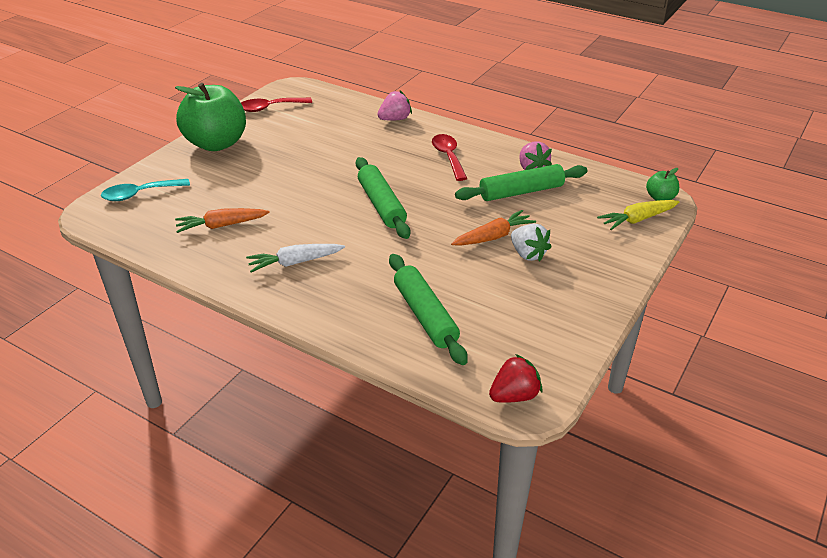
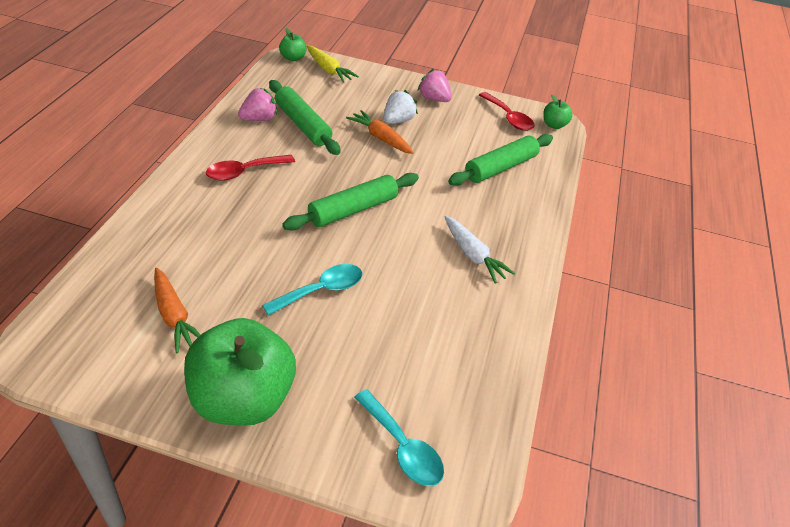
camera: 110 degrees left, 5 degrees up
(222, 225) = (437, 331): orange carrot -> orange carrot (174, 315)
(270, 108) = (117, 362): red spoon -> red spoon (508, 118)
(292, 179) = (321, 290): none -> turquoise spoon
(395, 119) = (154, 222): pink strawberry -> pink strawberry (434, 99)
(514, 395) = (554, 125): red strawberry -> green apple

